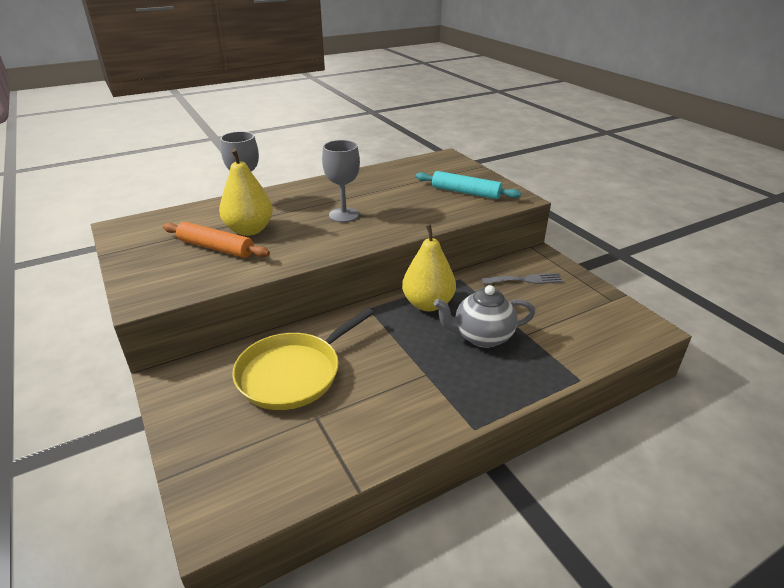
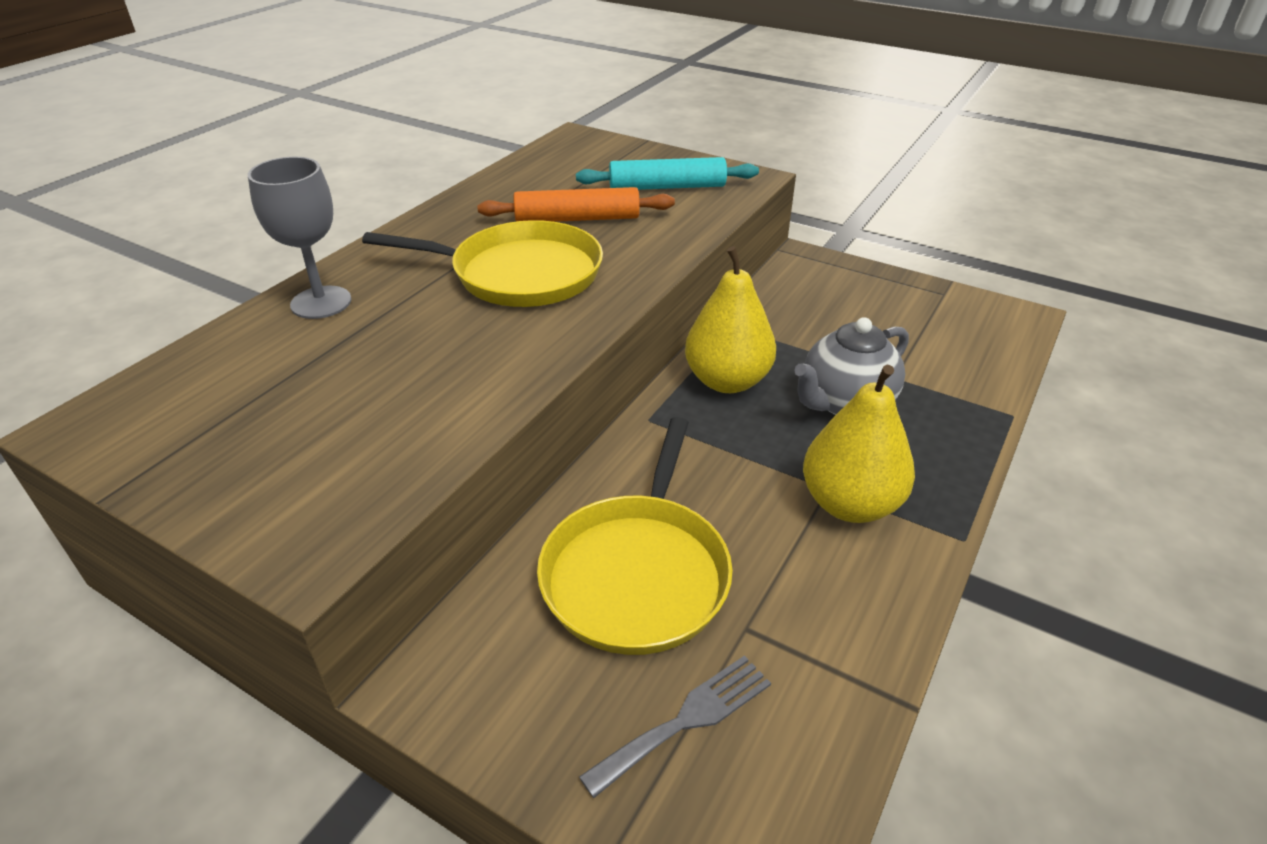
camera: 30 degrees left, 5 degrees up
(216, 248) = (348, 402): orange rolling pin -> orange rolling pin (577, 219)
(249, 230) = (377, 349): yellow pear -> yellow pear (850, 504)
(344, 215) = (519, 274): grey goblet -> yellow pan
(526, 280) = (819, 300): grey fork -> grey fork (686, 720)

